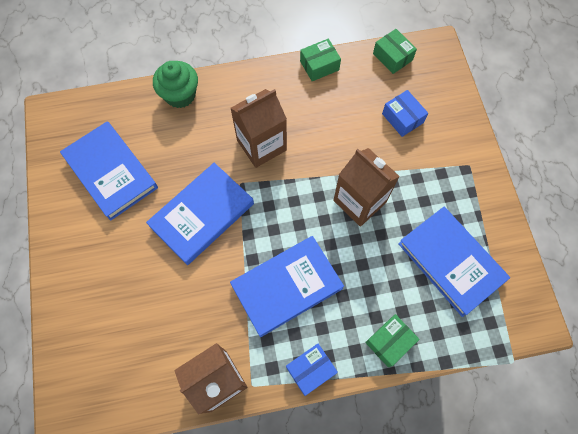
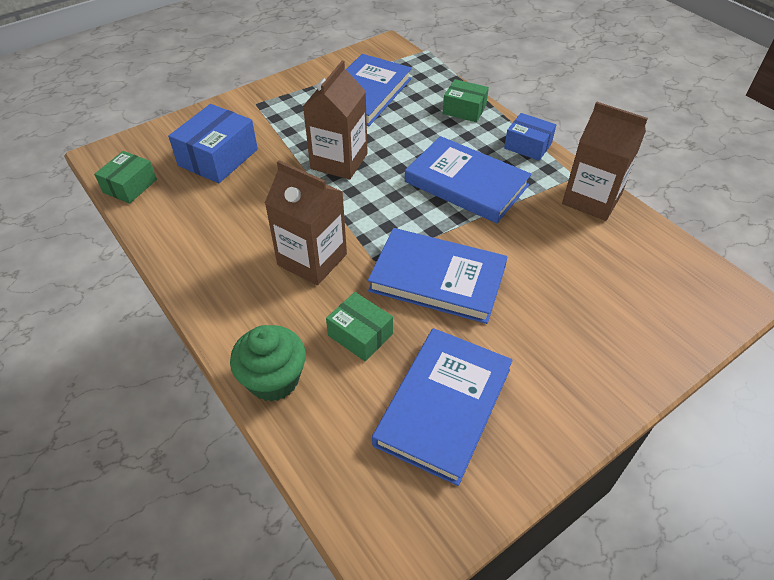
camera: 115 degrees left, 20 degrees down
(319, 65) = (164, 245): green box -> green box (360, 335)
(402, 118) = (218, 157): blue box -> blue box, size x1.58

